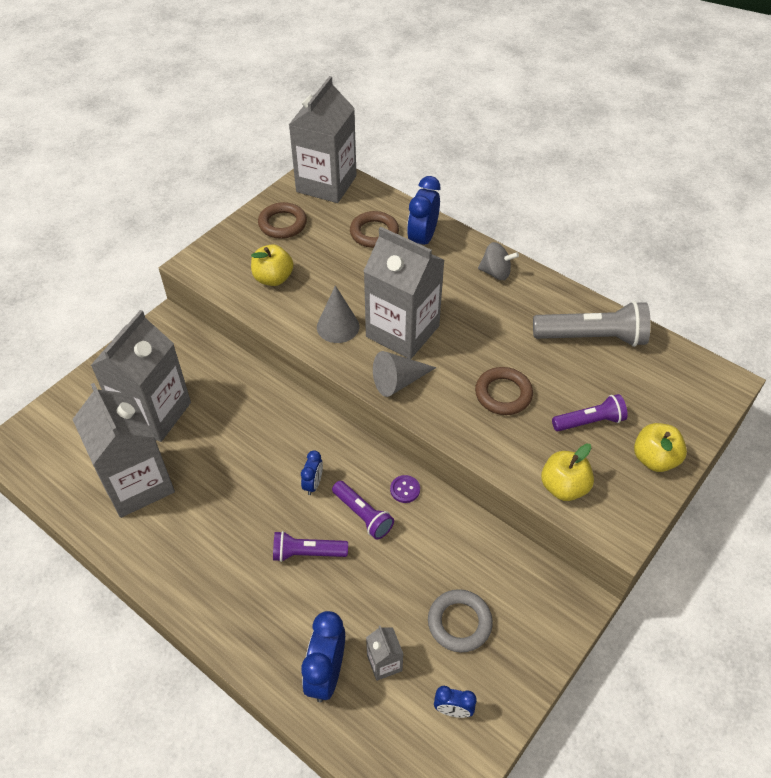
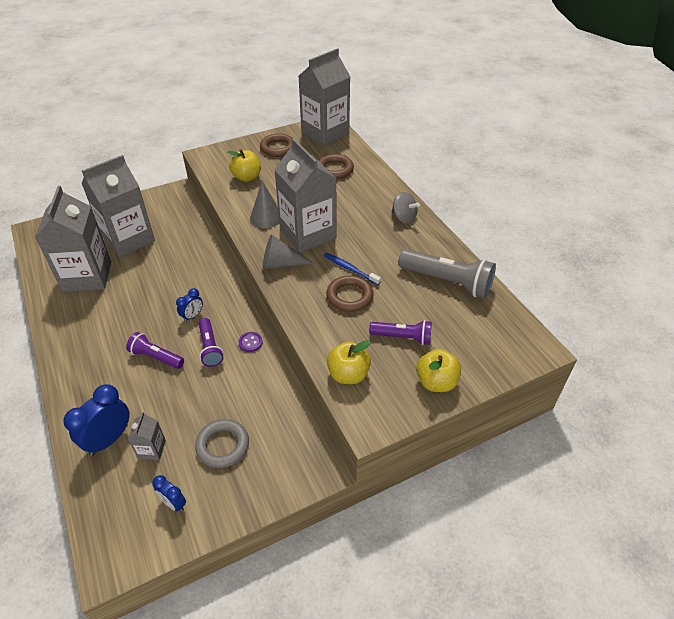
camera: 25 degrees right, 5 degrees down
(422, 239) = (366, 182): blue clock -> none
(480, 359) = (350, 269): none -> blue toothbrush

